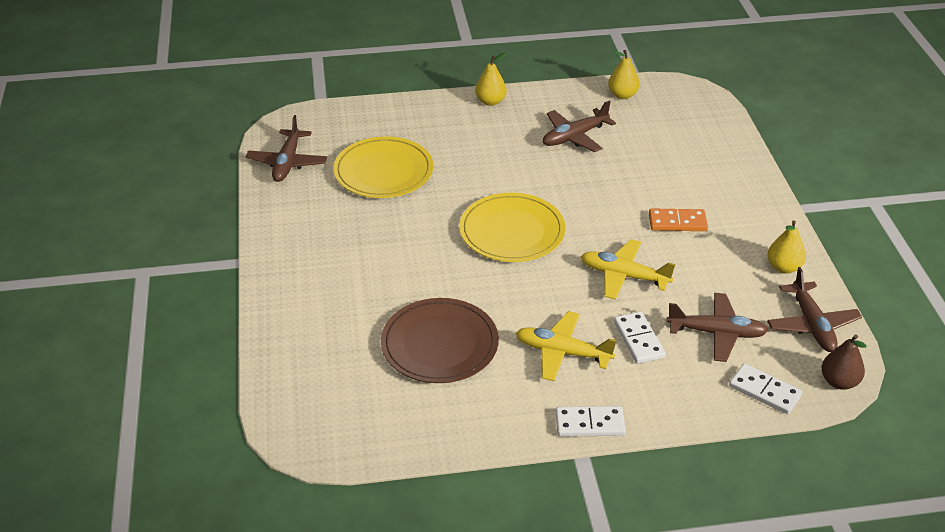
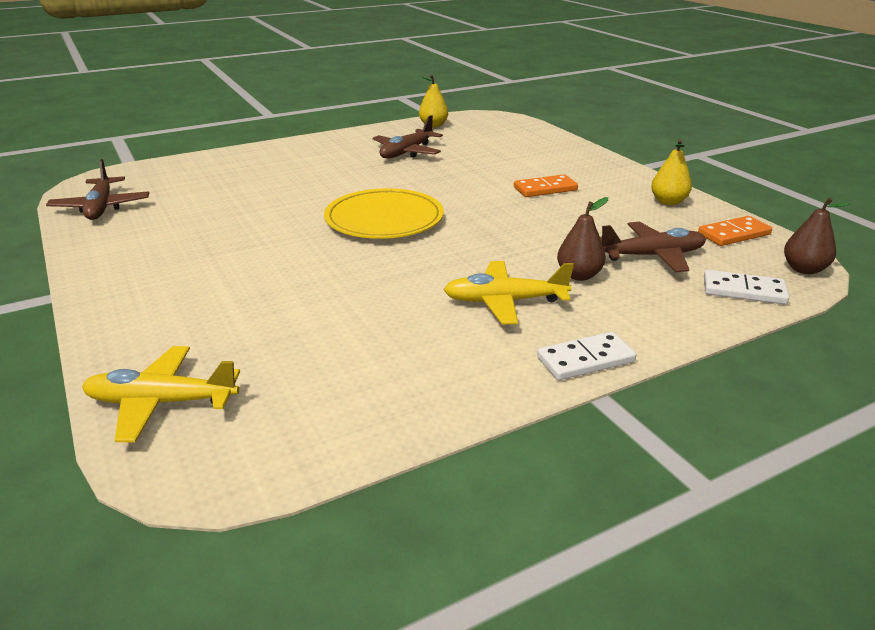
camera: 20 degrees left, 10 degrees down
(383, 171) = (219, 198): yellow plate -> none
(439, 344) = (352, 322): brown plate -> none
(490, 101) = (311, 142): yellow pear -> none
(623, 276) = (523, 231): yellow plane -> yellow plane (161, 402)
(638, 340) = (579, 275): white domino -> brown pear
(812, 325) = (734, 234): brown plane -> orange domino

